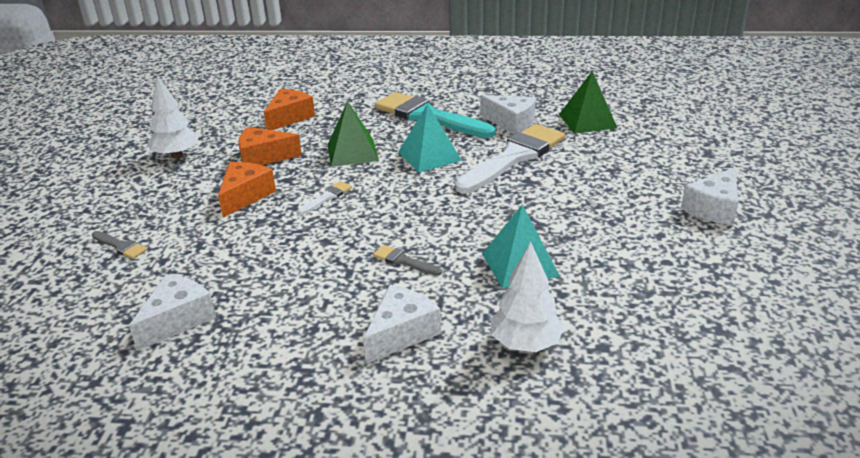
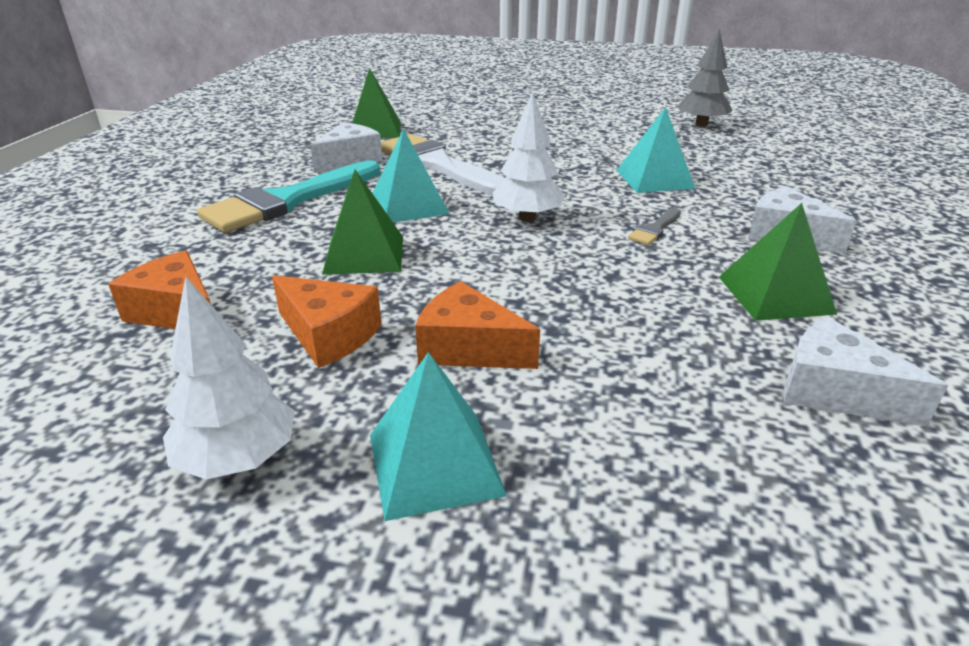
camera: 85 degrees left, 0 degrees up
(120, 246) = (634, 499): grey brush -> none
(160, 196) = (435, 463): none -> turquoise pyramid
(263, 157) = (329, 335): orange cheese -> orange cheese turned 60 degrees counterclockwise
(295, 311) = (775, 295): none -> green pyramid
(327, 197) = (495, 274): white brush -> none
(525, 343) = (775, 186): white tree -> white tree (527, 218)
(713, 208) = (563, 112): white cheese -> none
(730, 308) = (701, 125): none -> grey tree

